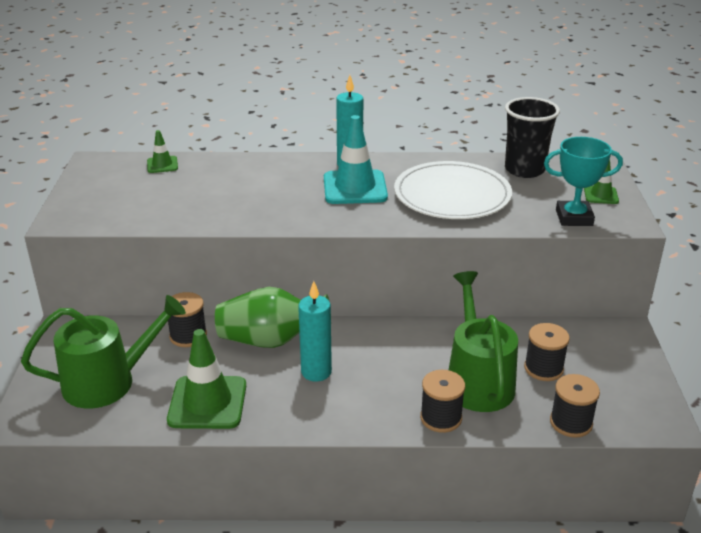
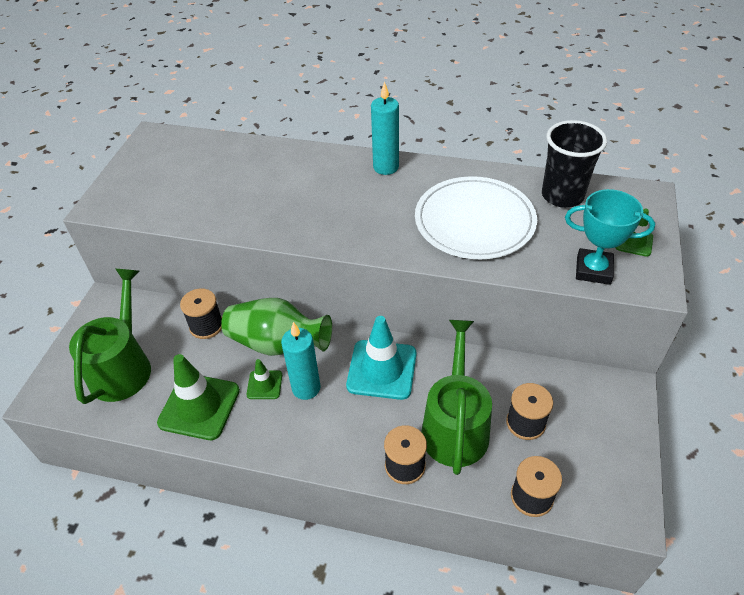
camera: 15 degrees right, 15 degrees up
(107, 382) = (123, 367): green watering can -> green watering can turned 75 degrees counterclockwise
(162, 165) = (211, 147): green traffic cone -> green traffic cone (264, 385)
(355, 188) = (380, 199): turquoise traffic cone -> turquoise traffic cone (382, 369)

